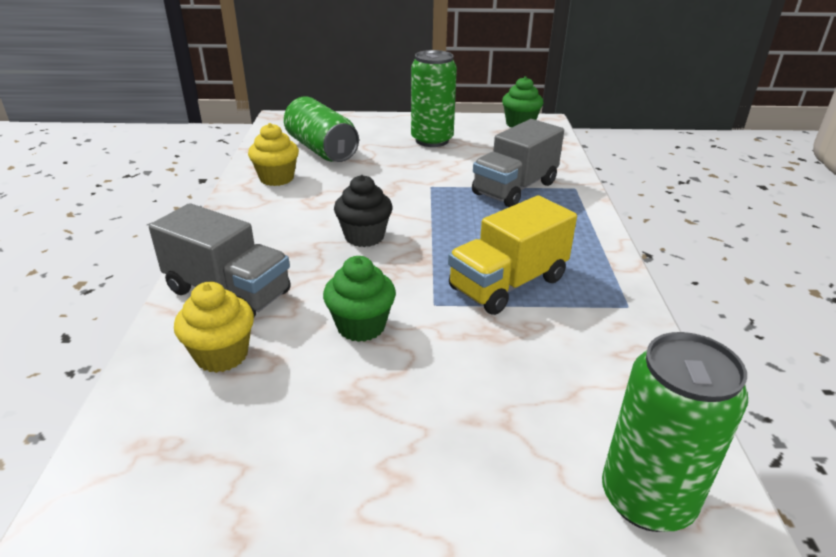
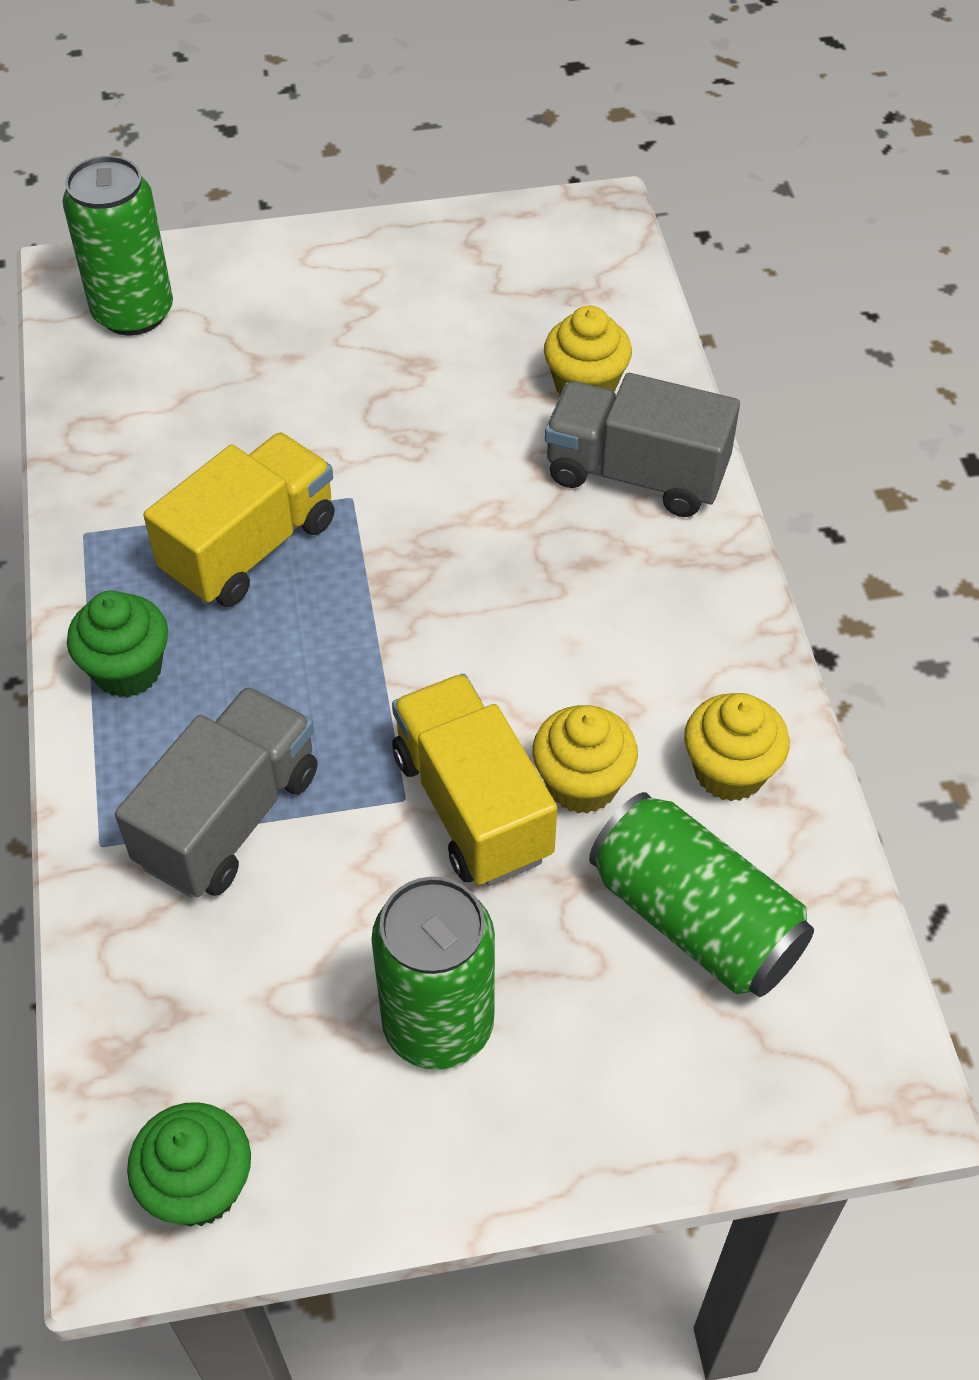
camera: 170 degrees right, 20 degrees up
(346, 182) = (582, 784): none -> yellow cupcake
(361, 326) = (438, 448): green cupcake -> green cupcake (127, 670)
(364, 237) = (489, 618): black cupcake -> none
(400, 181) = (472, 805): none -> yellow truck

